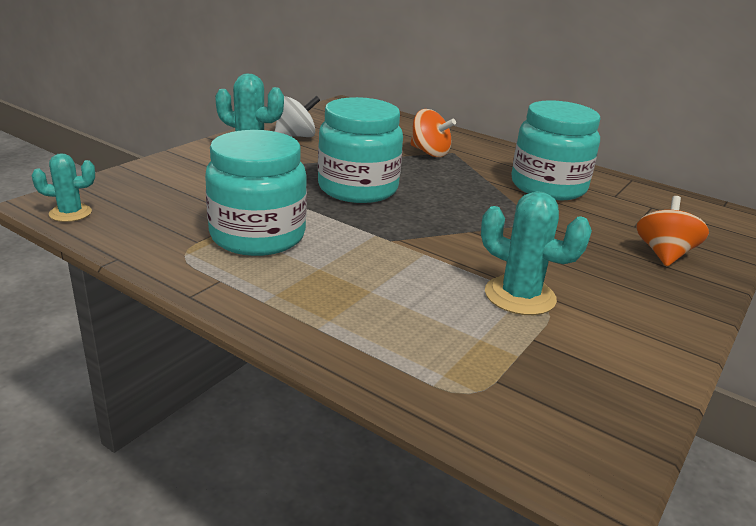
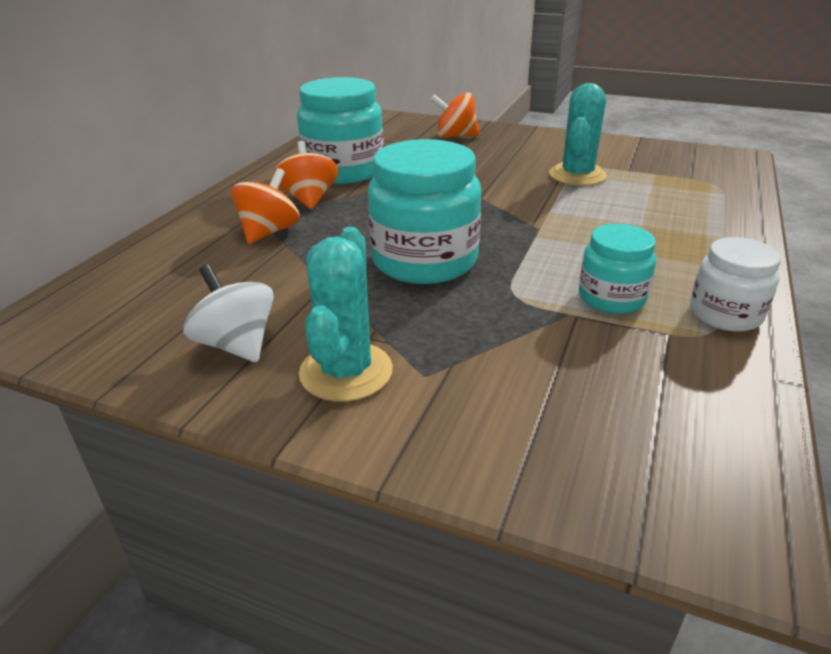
camera: 100 degrees left, 5 degrees up
(70, 213) = (735, 486): turquoise cactus -> none
(197, 271) = (725, 314): none -> white jar
(257, 236) = (611, 298): turquoise jar -> turquoise jar, size x0.57
(485, 168) = (309, 199): none -> orange spinning top

